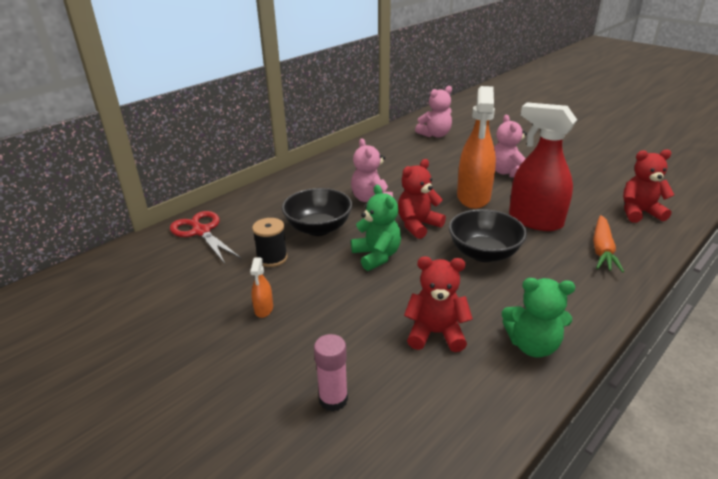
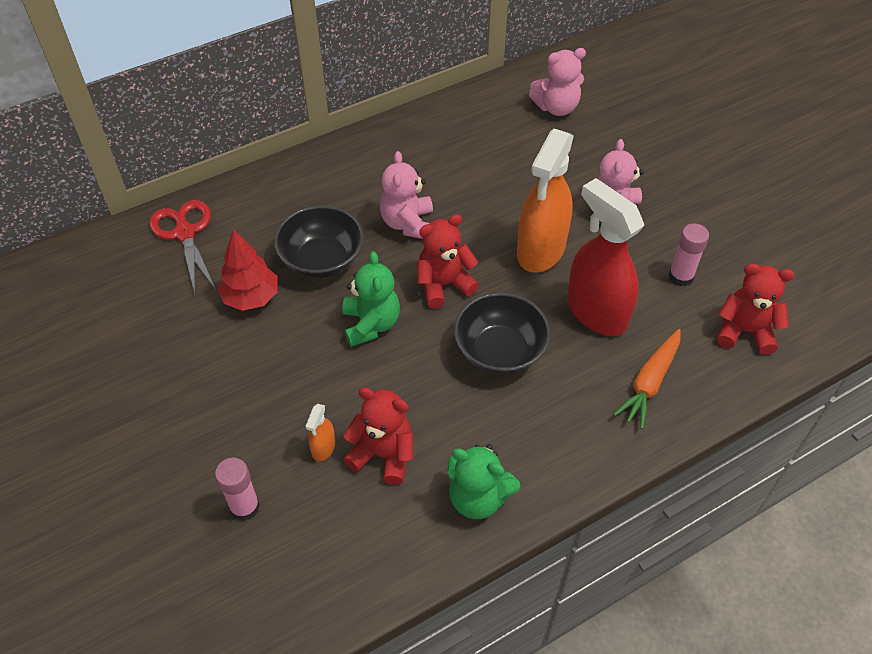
camera: 15 degrees right, 20 degrees up
(264, 309) = (217, 373): orange spray bottle -> orange spray bottle (323, 448)
(272, 258) = (251, 298): black spool -> red tree
(575, 194) = (681, 276): none -> pink glue stick

